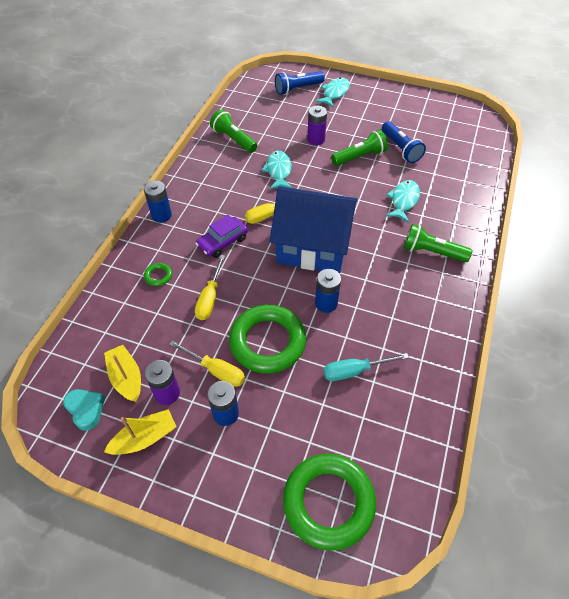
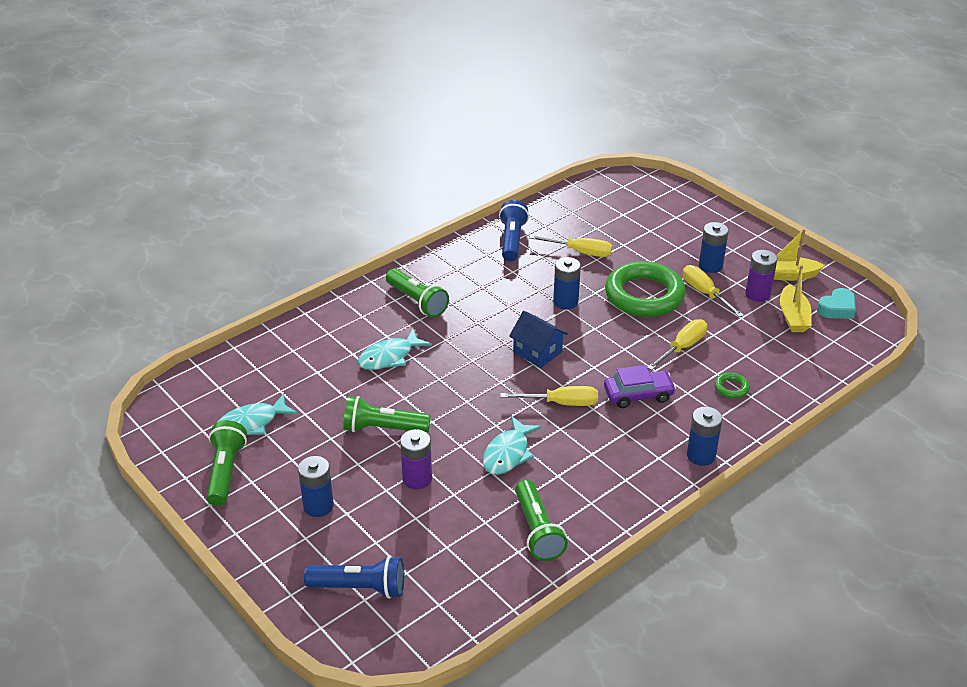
camera: 150 degrees left, 15 degrees down
(86, 410) = (837, 308): turquoise heart -> turquoise heart turned 120 degrees counterclockwise
(312, 246) = (537, 352): blue house -> blue house, size x0.46
(328, 502) = (658, 202): green ring -> none
(334, 93) = (310, 550): turquoise fish -> turquoise fish (252, 423)
(351, 110) = (318, 506): none -> blue battery
(354, 371) = (580, 252): turquoise screwdriver -> yellow screwdriver
(400, 149) = (319, 417): blue flashlight -> blue flashlight (512, 240)
(412, 107) = (225, 472): none -> green flashlight

